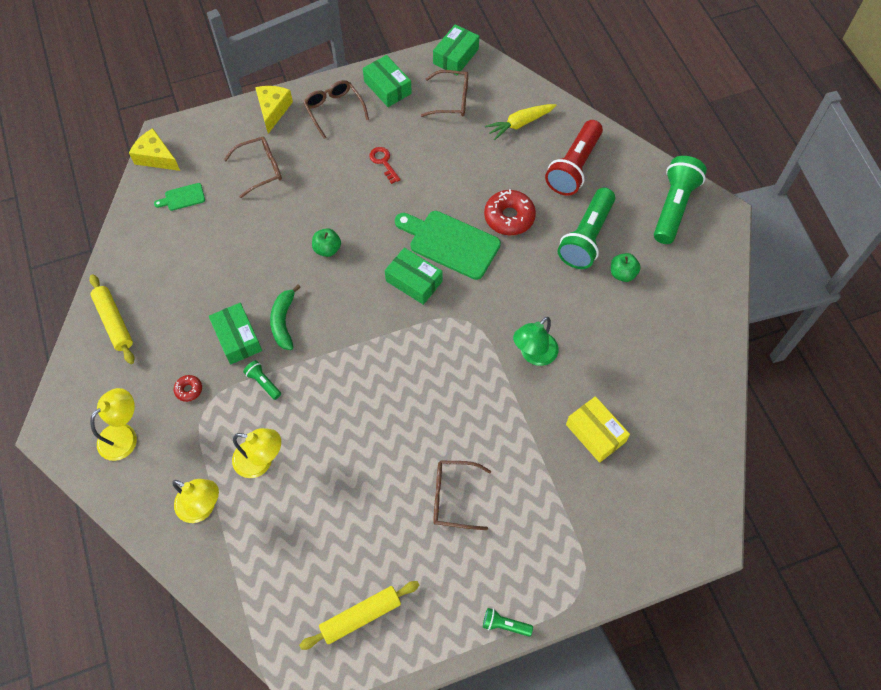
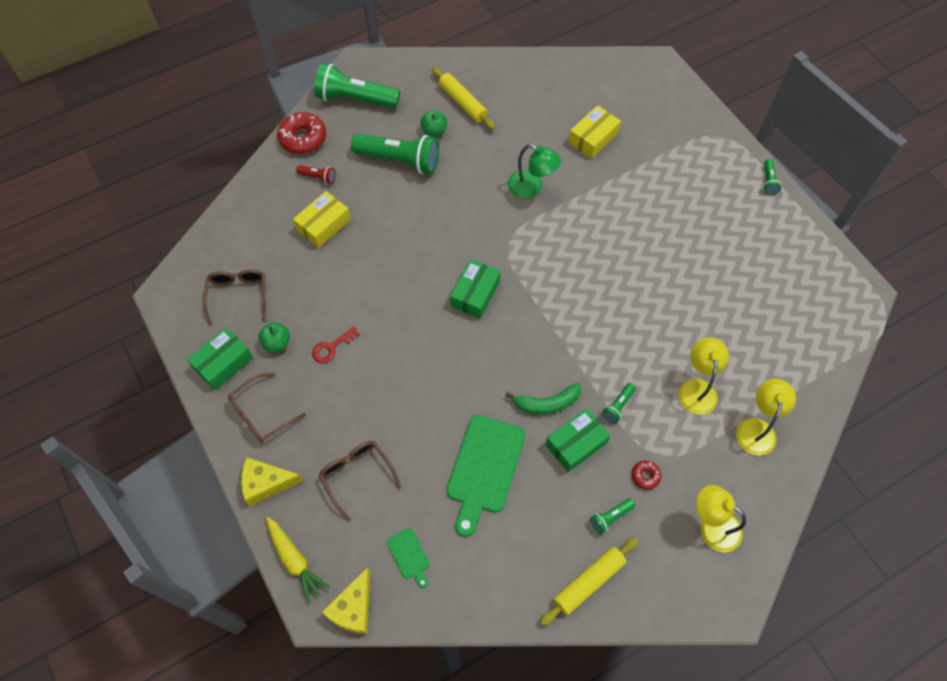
camera: 100 degrees left, 0 degrees up
(161, 351) = (610, 517): none -> green flashlight
(327, 249) = (452, 380): green apple -> green apple (277, 343)
(361, 616) = (801, 279): yellow rolling pin -> yellow rolling pin (463, 103)
(450, 243) = (425, 269): green cutting board -> green cutting board (484, 469)
(454, 497) = (680, 229): brown glasses -> none
(456, 56) = (173, 301): green box -> none
(509, 217) = (386, 224): red donut -> red donut (303, 138)
(516, 167) = (323, 225): none -> yellow box
(520, 124) = (267, 228): yellow carrot -> yellow carrot (295, 560)
(574, 167) = (318, 177): red flashlight -> red flashlight, size x0.45

